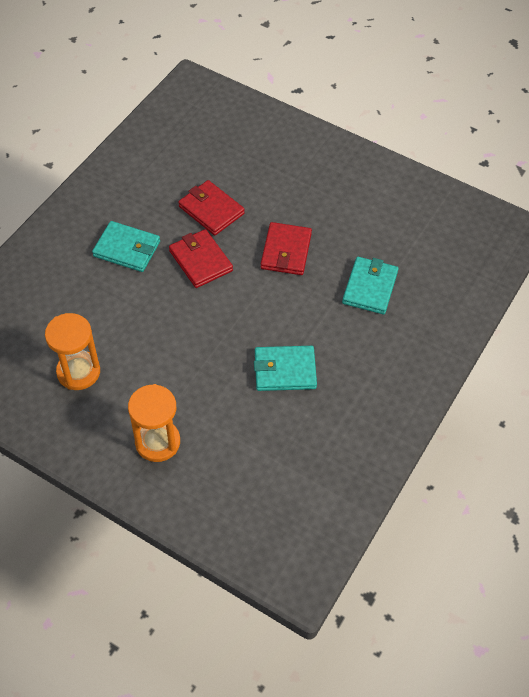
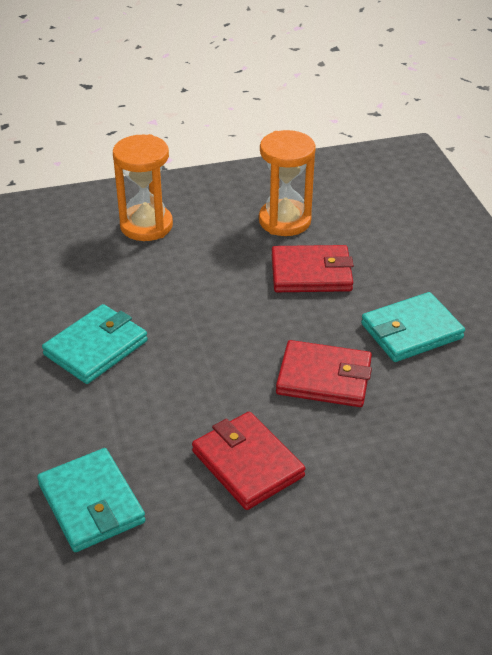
camera: 135 degrees right, 15 degrees down
(211, 210) = (398, 439): red wallet -> red wallet (311, 273)

